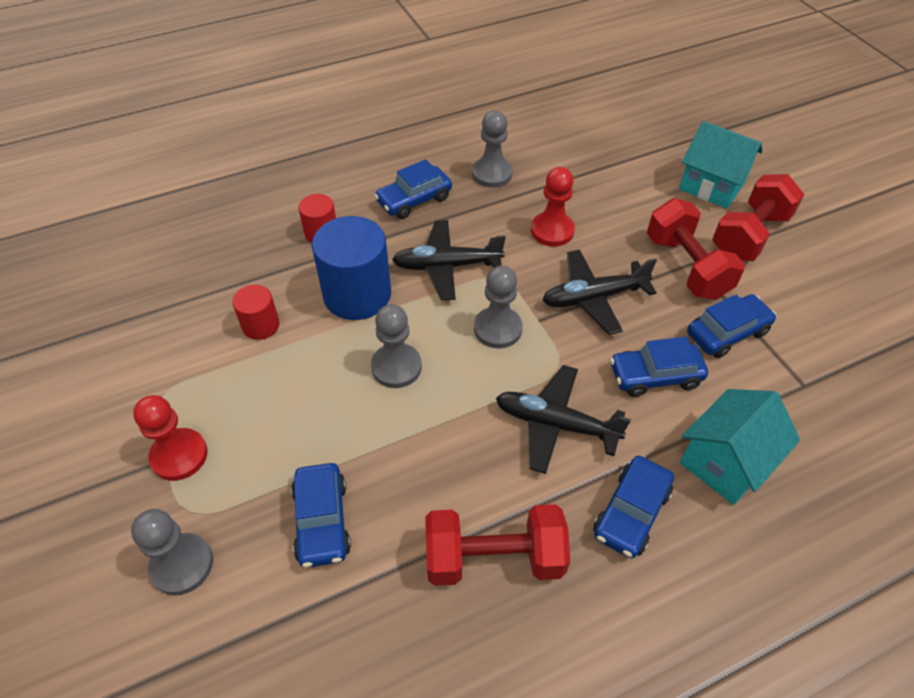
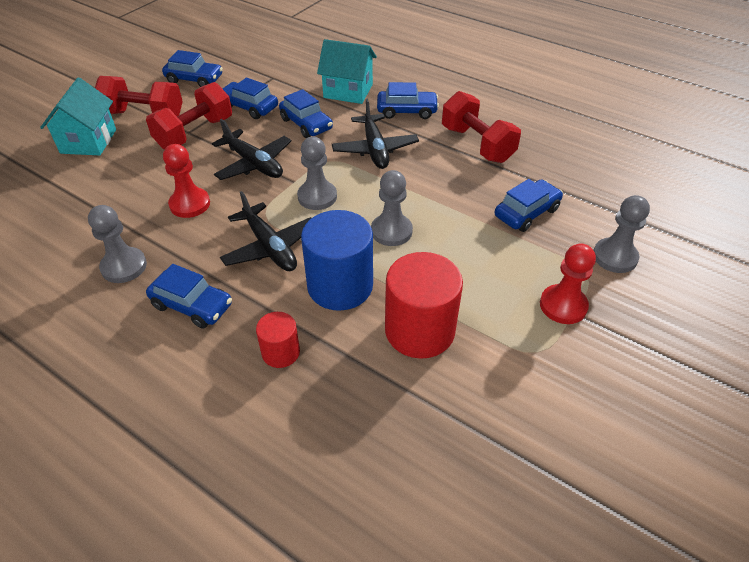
camera: 120 degrees left, 5 degrees down
(261, 325) = (419, 330): red cylinder -> red cylinder, size x1.89
(827, 300) = (194, 79): none -> blue car

